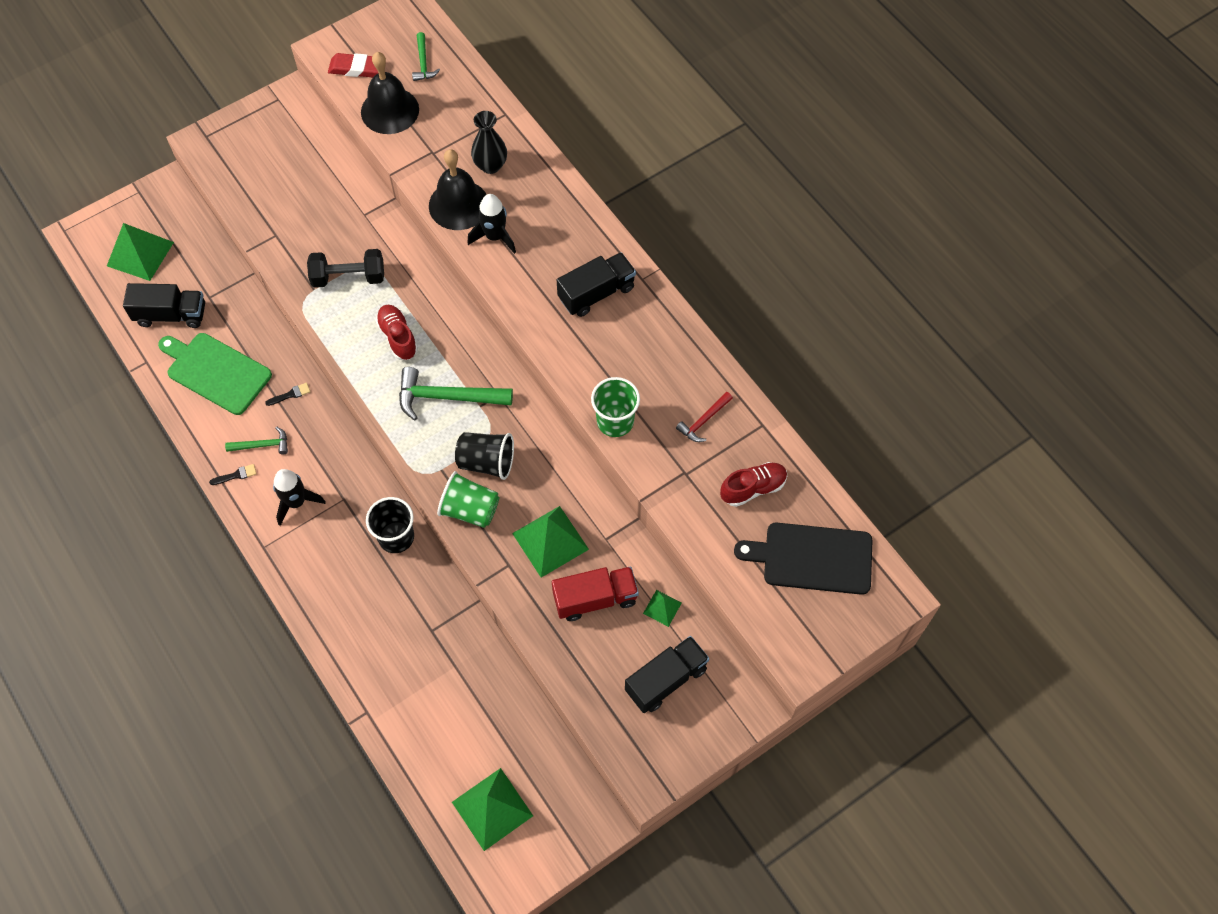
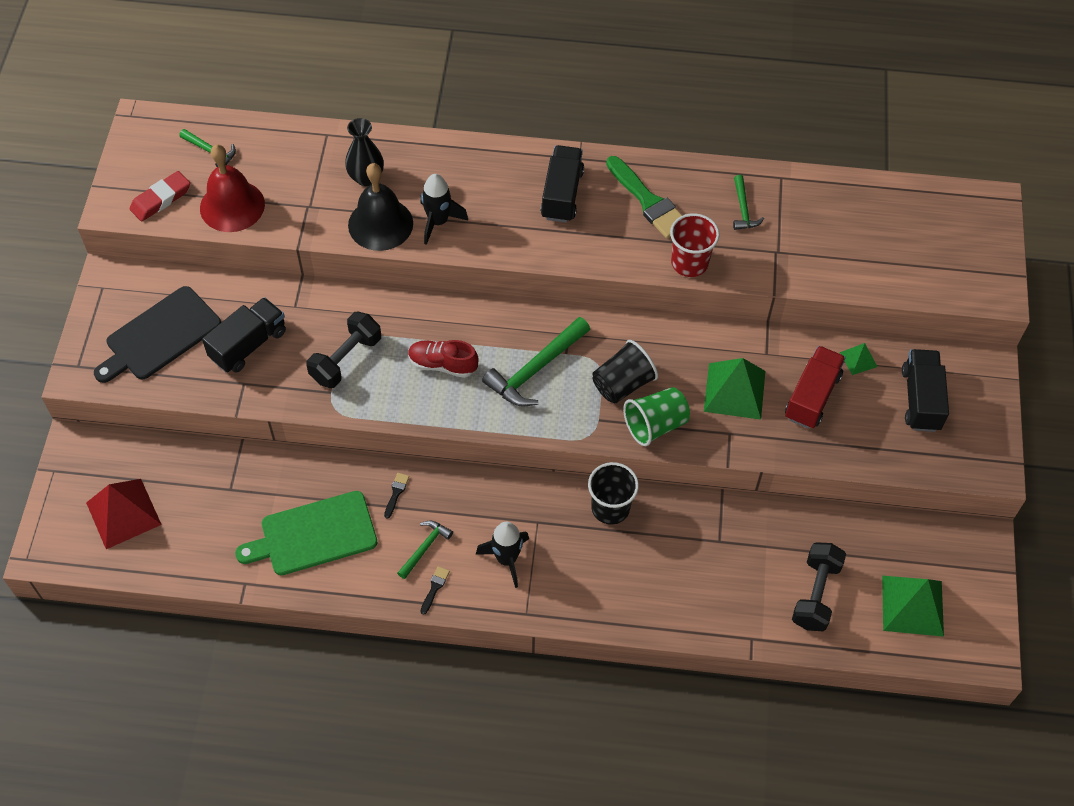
camera: 50 degrees left, 5 degrees down
(140, 254) = (123, 513): green pyramid -> red pyramid
(171, 315) = (216, 531): black truck -> black truck (248, 345)
(390, 110) = (232, 206): black bell -> red bell
(442, 730) = (815, 594): none -> black dumbbell
(615, 421) = (689, 263): green cup -> red cup
(646, 353) = (648, 201): none -> green brush
(704, 421) = (743, 209): red hammer -> green hammer
(753, 488) = (829, 221): red shoe -> none
(812, 558) = (919, 227): black cutting board -> black cutting board (160, 336)

